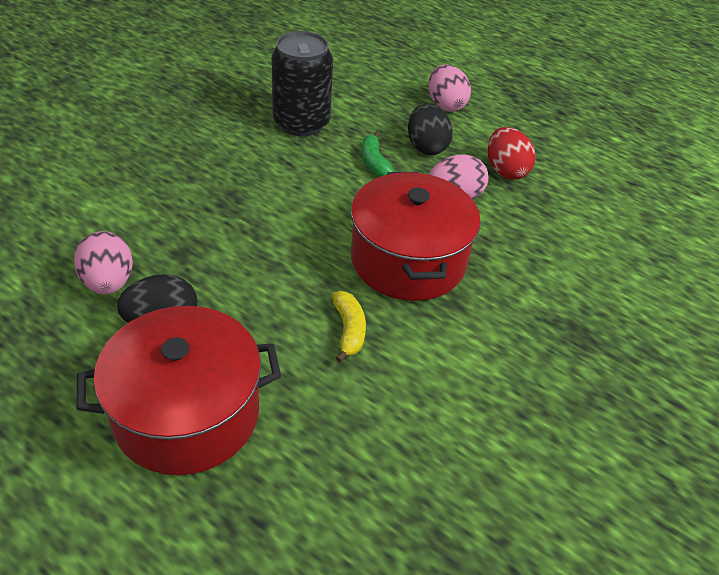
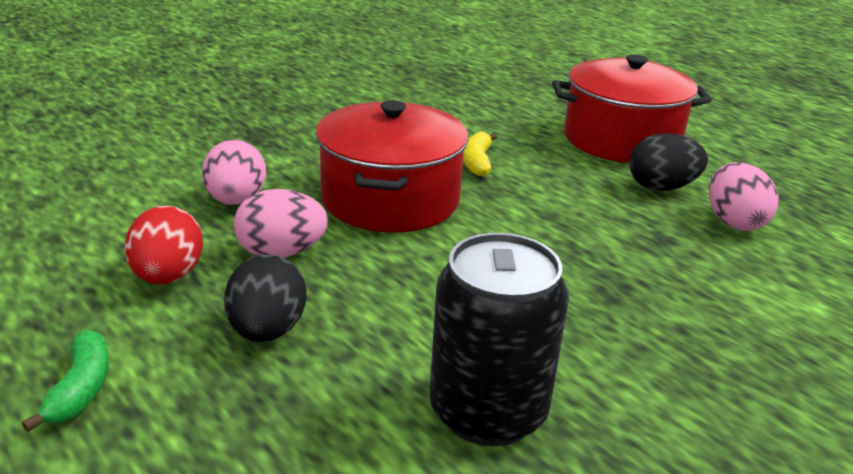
camera: 165 degrees left, 15 degrees down
(374, 162) = (375, 315): green banana -> green banana (81, 389)
(445, 105) = (151, 421): pink egg -> pink egg (236, 201)

